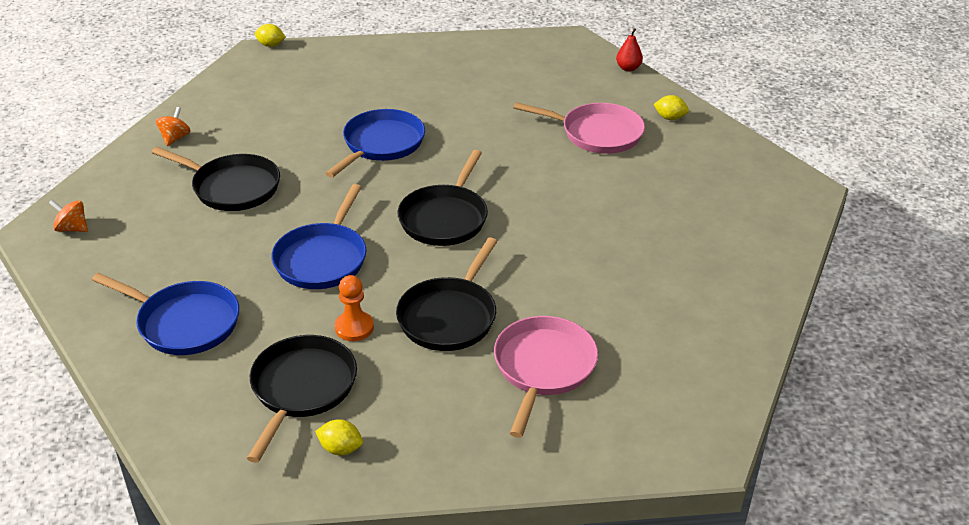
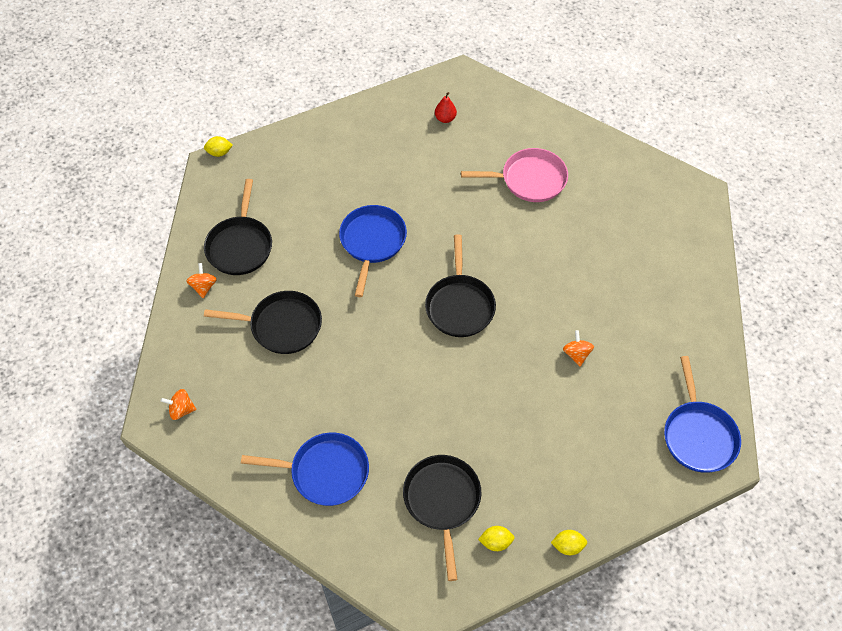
camera: 20 degrees left, 20 degrees up
(323, 258) = (391, 376): blue pan -> blue pan (698, 435)
(354, 327) = (449, 433): orange pawn -> none
(449, 316) = (510, 400): black pan -> black pan (240, 246)
(543, 368) = (594, 425): pink pan -> none
(561, 295) = (576, 354): none -> orange spinning top
(628, 68) = (521, 97): red pear -> red pear (445, 118)
(670, 118) = (575, 145): yellow lemon -> yellow lemon (567, 546)

